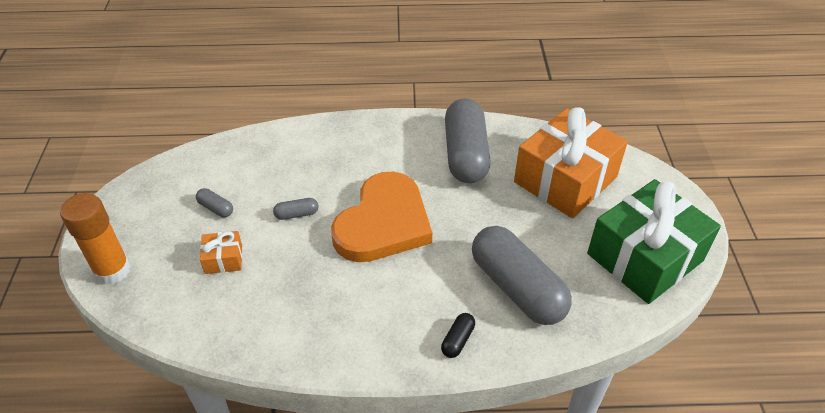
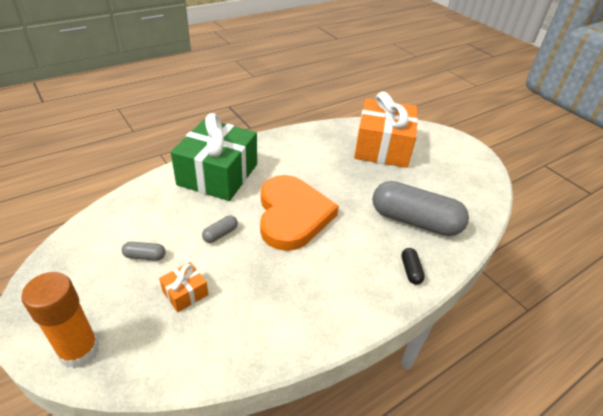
camera: 35 degrees left, 5 degrees down
(465, 154) = (309, 152): grey capsule -> none
(644, 257) = (464, 174): green gift -> green gift (218, 174)

